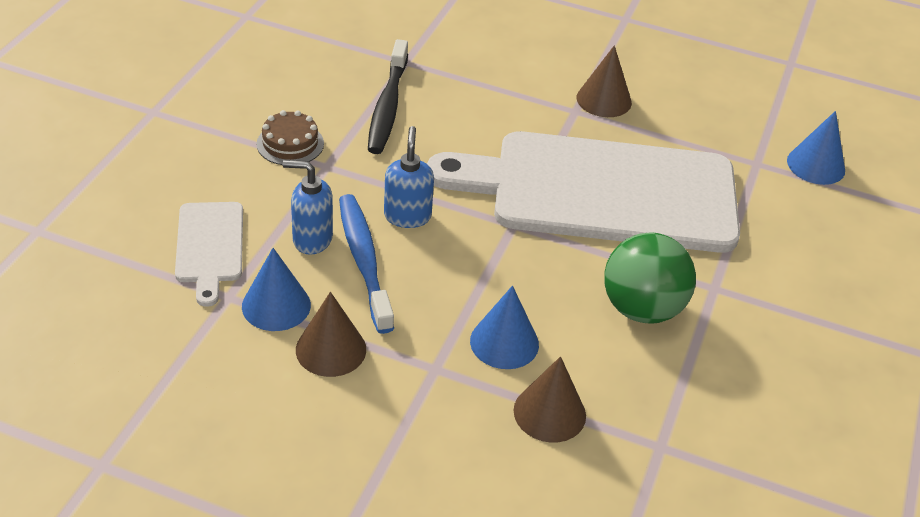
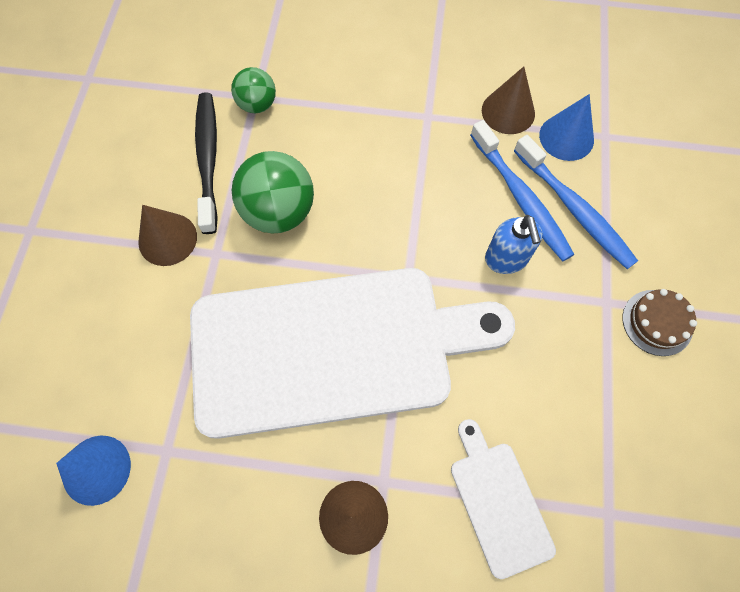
camera: 170 degrees right, 25 degrees up
(209, 246) = (649, 178): white cutting board -> white cutting board (498, 502)
(312, 239) = (574, 208): blue soap dispenser -> blue toothbrush
(388, 106) = (592, 417): black toothbrush -> black toothbrush (208, 160)
(504, 342) = (383, 150): blue cone -> none
(549, 413) = (337, 102): brown cone -> brown cone (167, 239)
(658, 435) = (257, 105): none -> green ball

